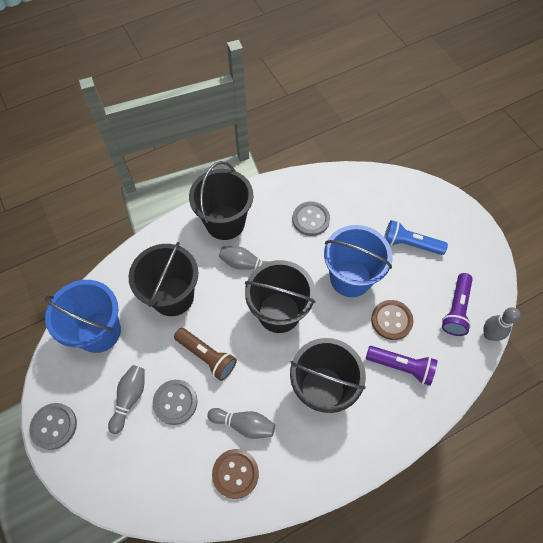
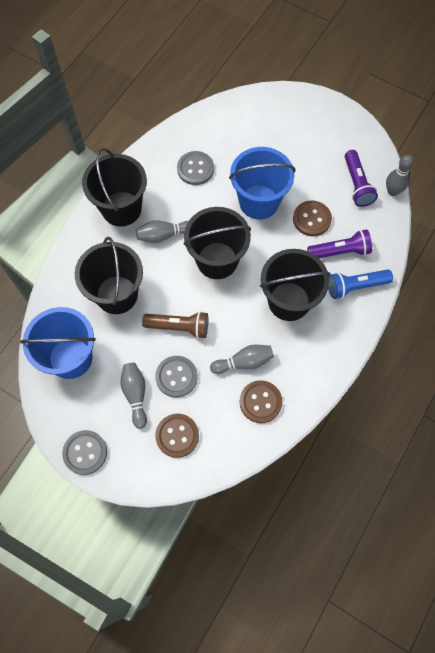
camera: 30 degrees left, 5 degrees up
(140, 460) = (177, 436): none -> brown button
(410, 244) = (291, 149): blue flashlight -> blue flashlight (355, 286)

